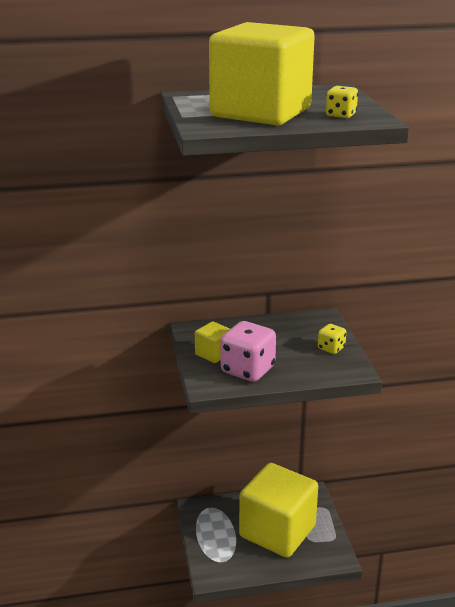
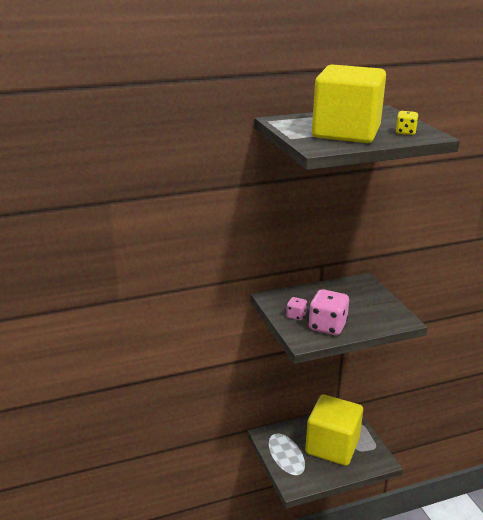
camera: 10 degrees left, 0 degrees up
(213, 354) = (296, 316): yellow cube -> pink dice
(331, 348) = (380, 304): yellow dice -> none

